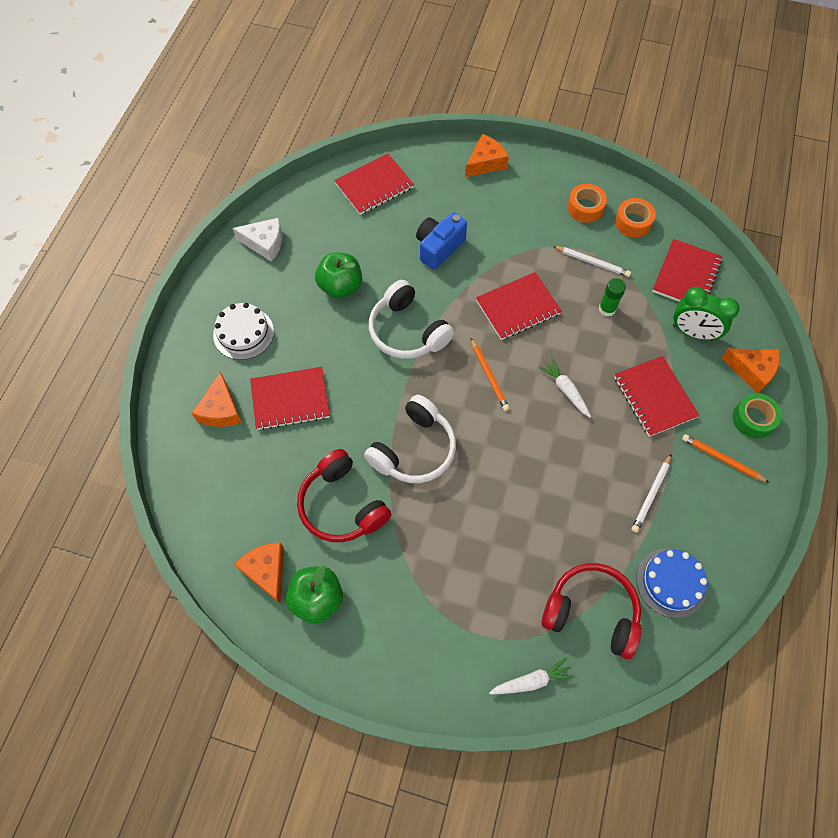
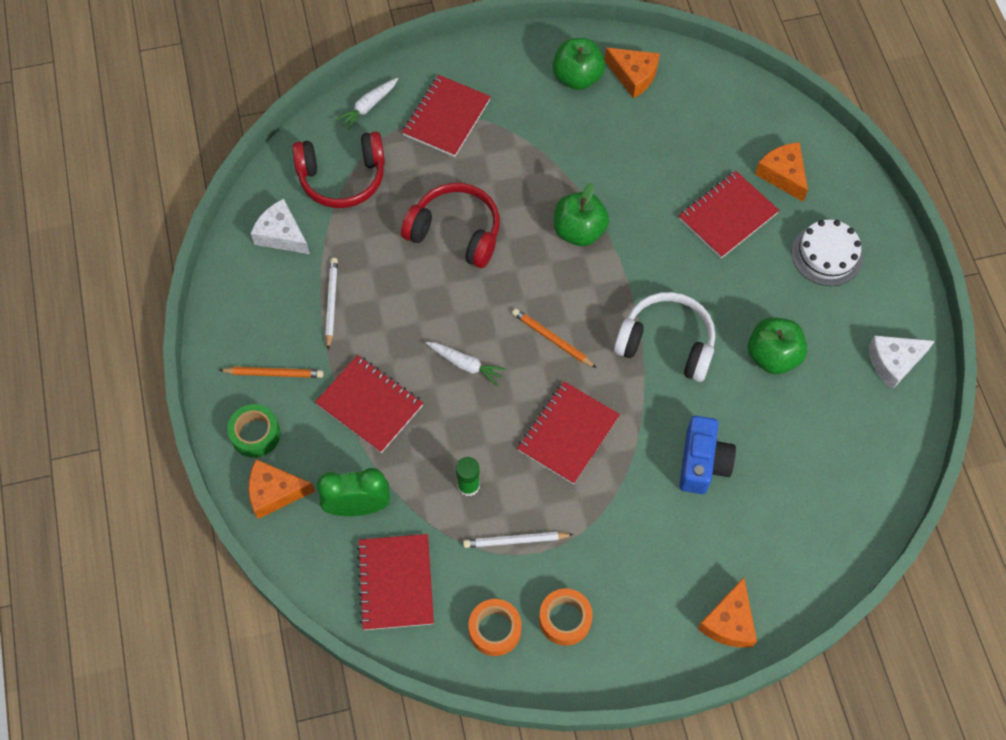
camera: 150 degrees right, 0 degrees up
(342, 505) = (609, 153): red headphones -> red headphones (455, 232)
(374, 186) = (836, 507): red notebook -> red notebook (446, 117)
(414, 449) = (579, 231): white headphones -> green apple
(671, 582) = (281, 235): blue cake -> white cheese

